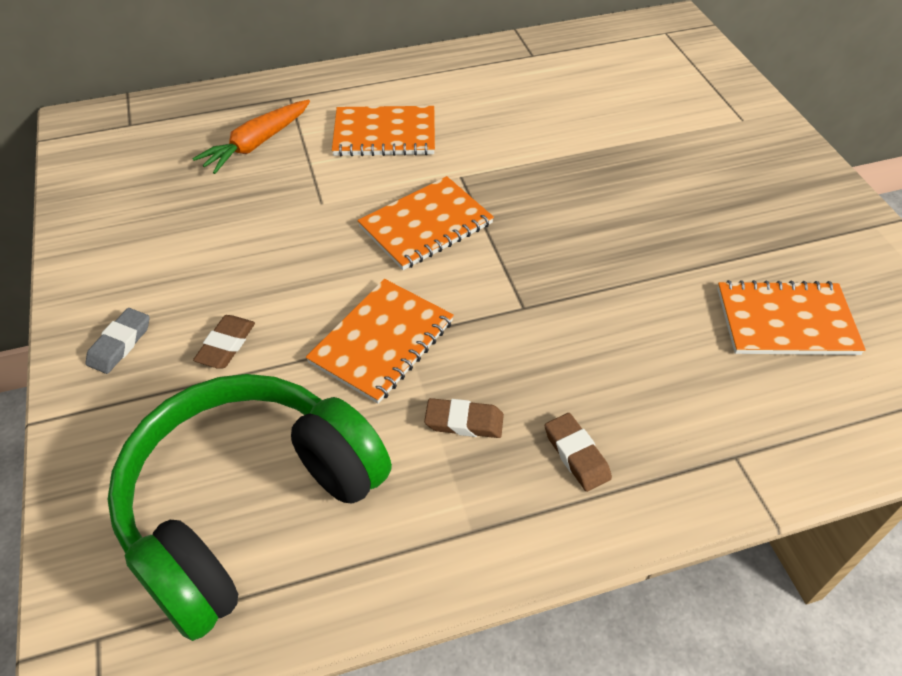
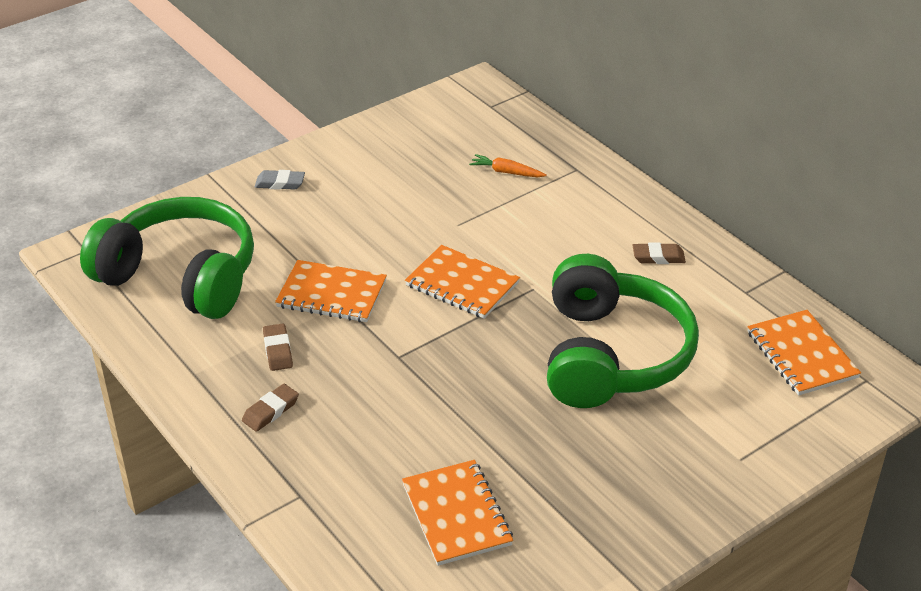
camera: 70 degrees right, 10 degrees down
(226, 345) = (298, 226): brown eraser -> brown eraser (658, 257)
(257, 144) = (506, 172): orange carrot -> orange carrot, size x0.67
(384, 134) = (561, 233): orange notebook -> orange notebook (802, 355)
(584, 153) = (610, 355): none -> green headphones

